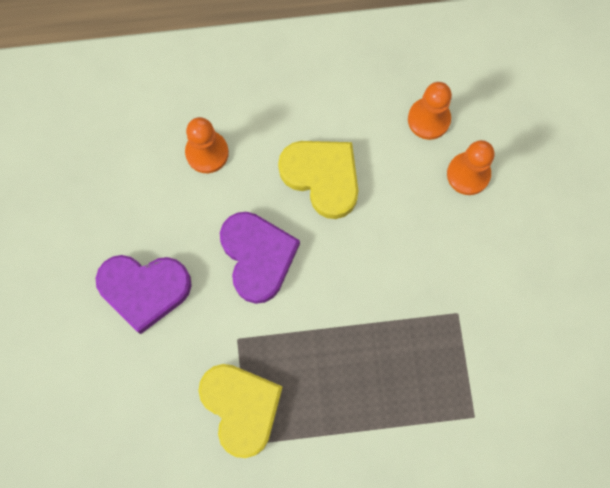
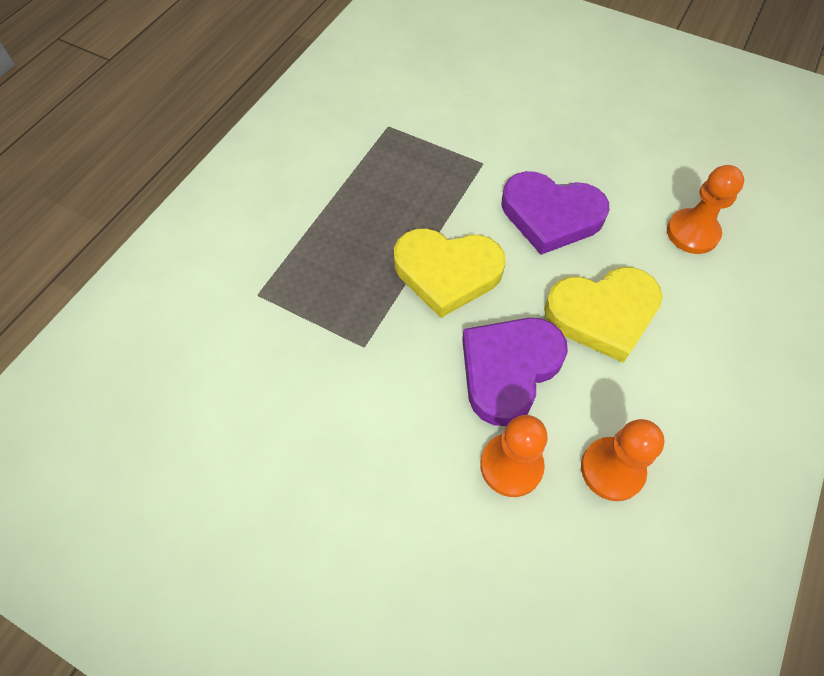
camera: 125 degrees right, 15 degrees down
(144, 290) = (576, 125): purple heart -> purple heart (509, 369)
(241, 408) = (421, 136): yellow heart -> yellow heart (447, 272)

